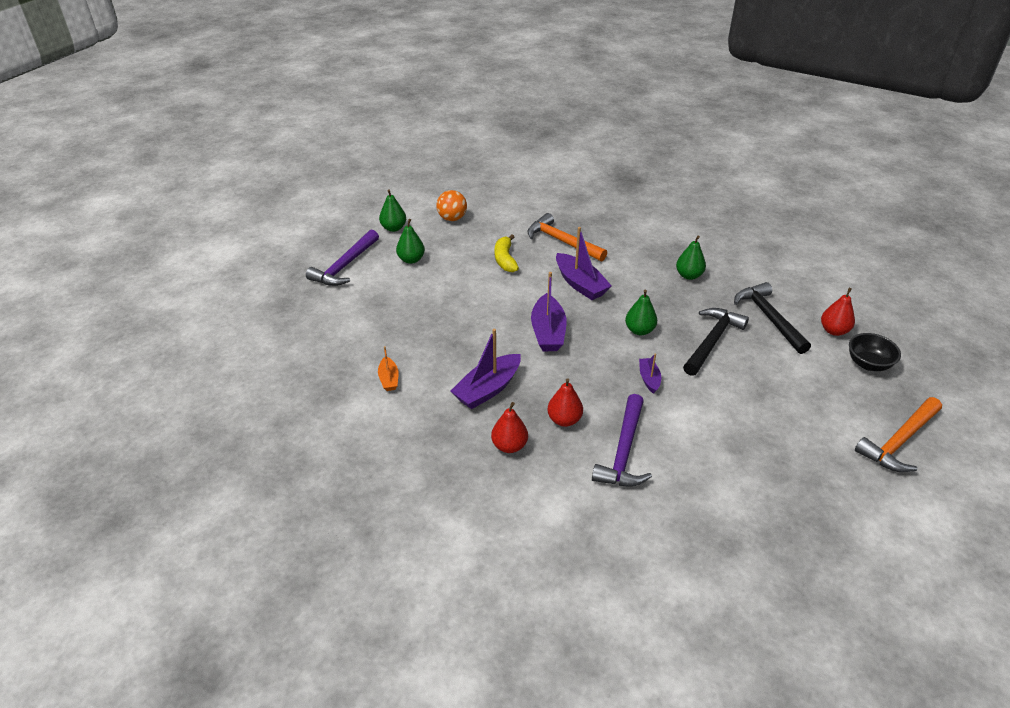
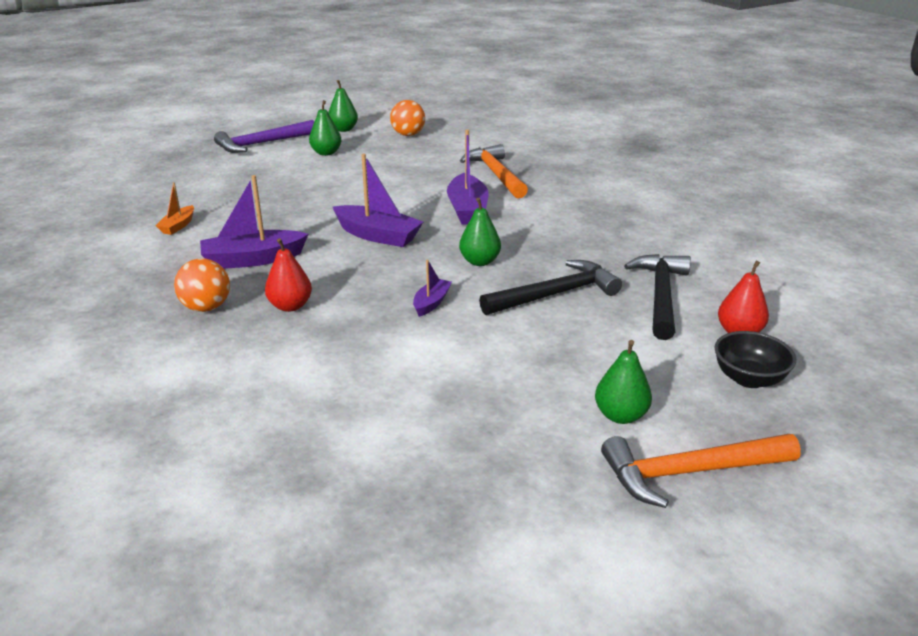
camera: 30 degrees right, 10 degrees down
(505, 259) = (416, 173): yellow banana -> none
(509, 446) = (206, 307): red pear -> orange ball
(548, 332) = (378, 235): purple boat -> purple boat turned 90 degrees counterclockwise
(623, 451) = (313, 352): purple hammer -> none
(688, 275) = (605, 234): green pear -> green pear (620, 415)

